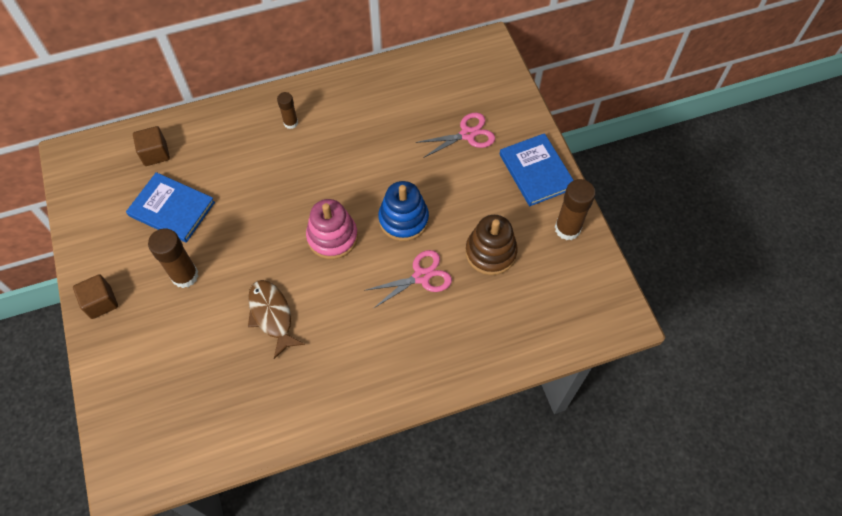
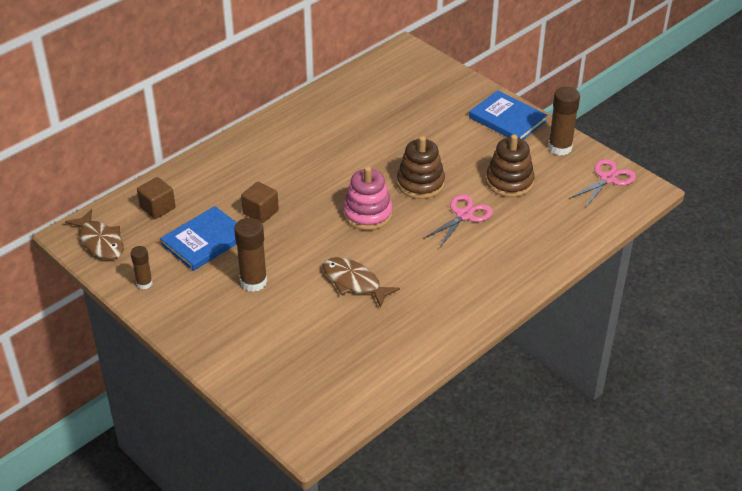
camera: 25 degrees left, 20 degrees down
(87, 173) = (100, 241): none -> brown fish
(101, 302) = (188, 326): brown cube -> brown cube (260, 212)
(172, 209) = (204, 241): blue book -> blue book turned 45 degrees counterclockwise
(291, 123) = (270, 150): brown glue stick -> brown glue stick (144, 283)
(403, 219) = (420, 183): blue stacking toy -> brown stacking toy
(467, 134) = (432, 112): pink scissors -> pink scissors (608, 179)

